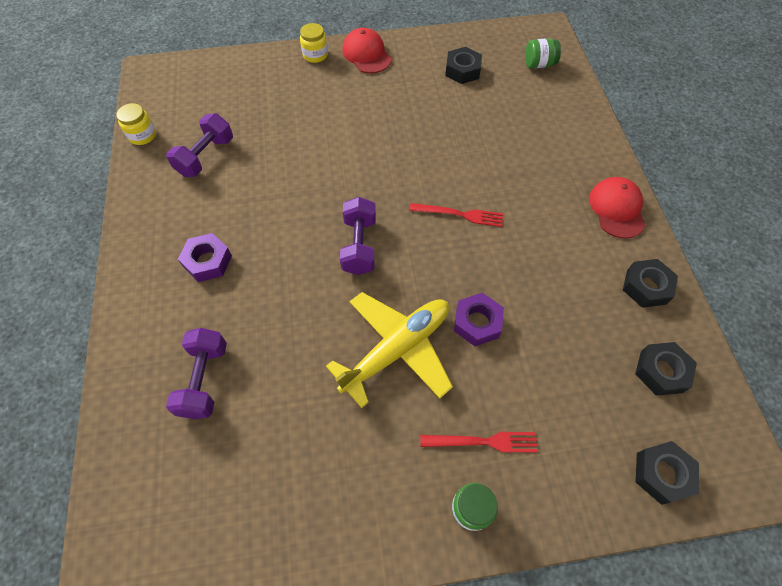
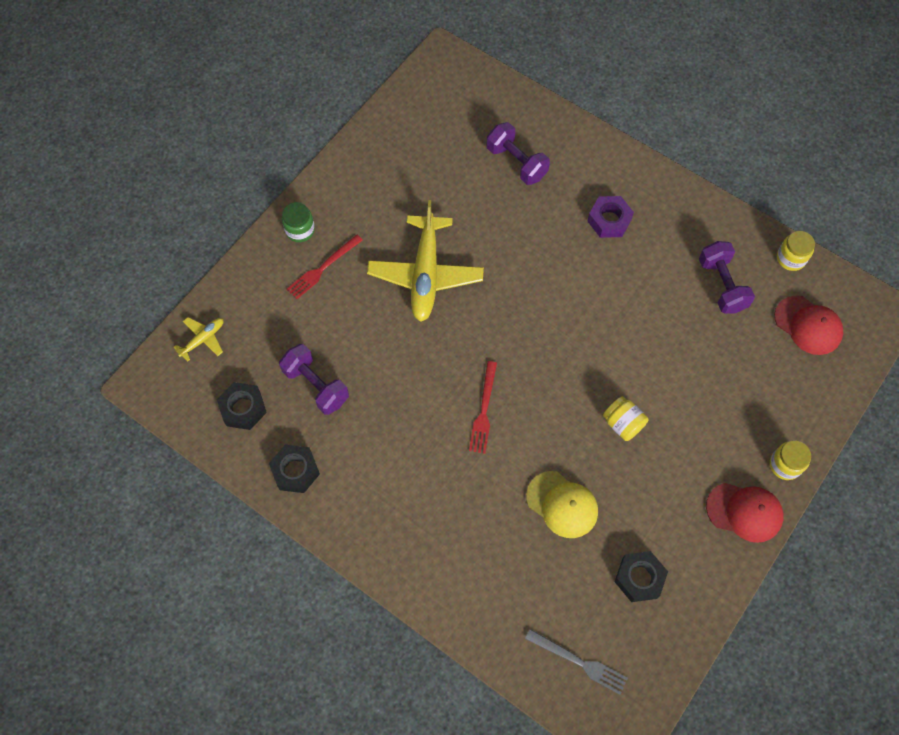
camera: 135 degrees right, 5 degrees up
(359, 245) = (527, 319): purple dumbbell -> purple dumbbell (316, 385)
(377, 138) = (622, 424): none -> yellow jar
(460, 214) = (484, 410): red fork -> red fork turned 45 degrees counterclockwise
(467, 129) = (562, 504): none -> yellow cap
(477, 322) = (392, 336): purple nut -> none
(539, 64) = (579, 662): green jar -> grey fork
(617, 209) = (368, 530): red cap -> red cap (808, 325)
(662, 474) = (203, 339): black nut -> yellow plane

